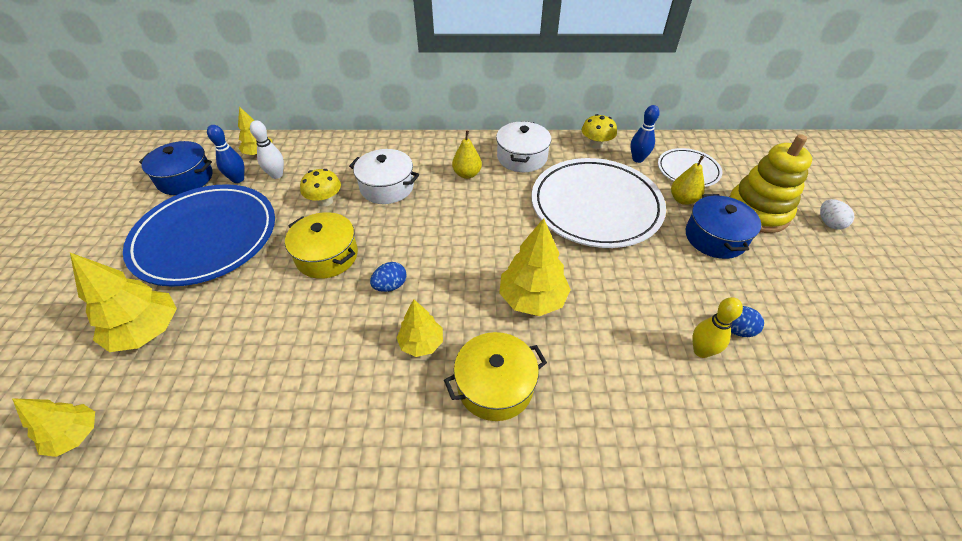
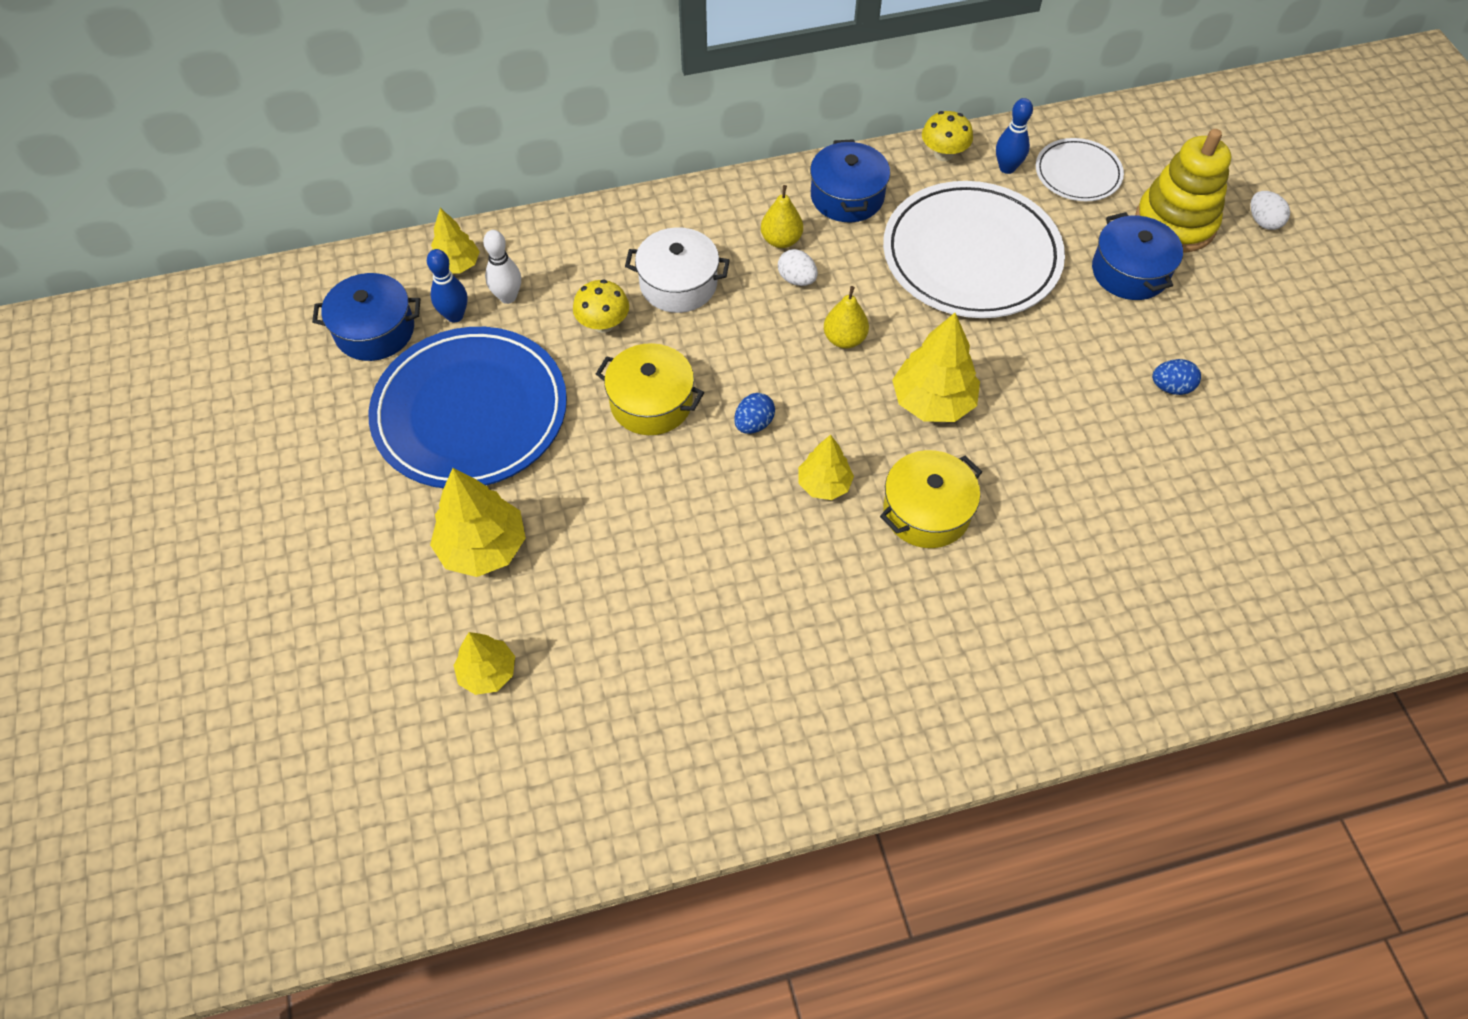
camera: 15 degrees left, 10 degrees up
(466, 198) = (797, 279): none -> white egg
(522, 157) = (847, 196): white pot -> blue pot
(683, 200) = (1080, 223): yellow pear -> yellow pear (844, 339)
(701, 351) = (1138, 421): yellow bowling pin -> none

